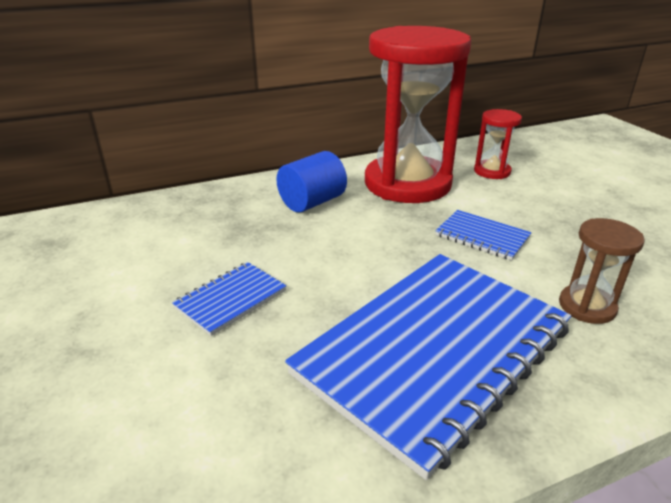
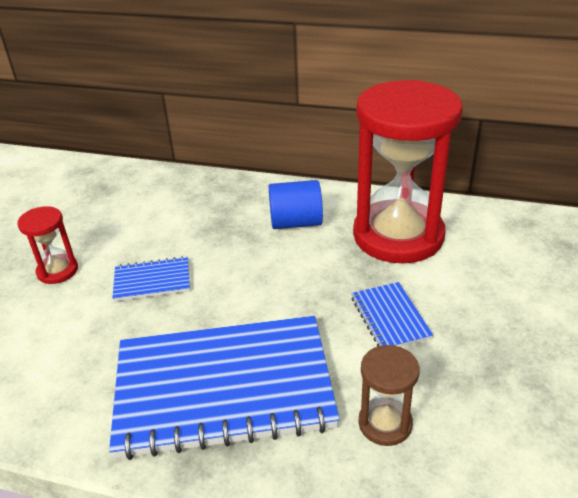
camera: 40 degrees right, 5 degrees up
(492, 171) = (501, 255): red hourglass -> red hourglass (57, 271)

